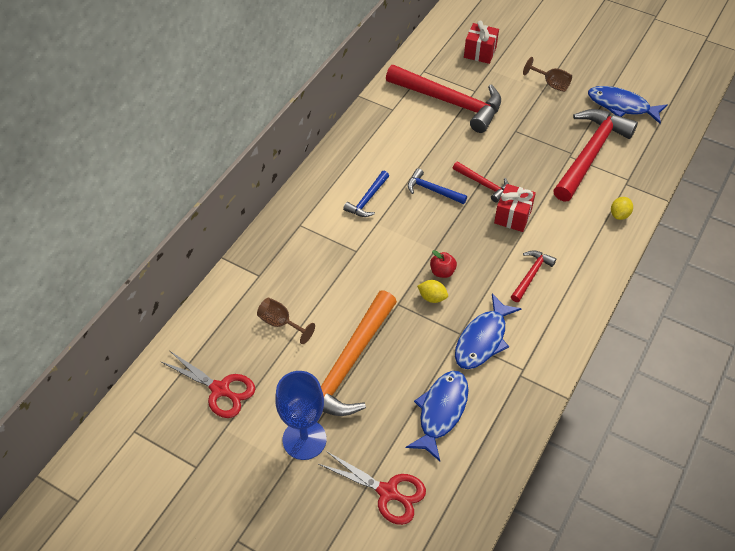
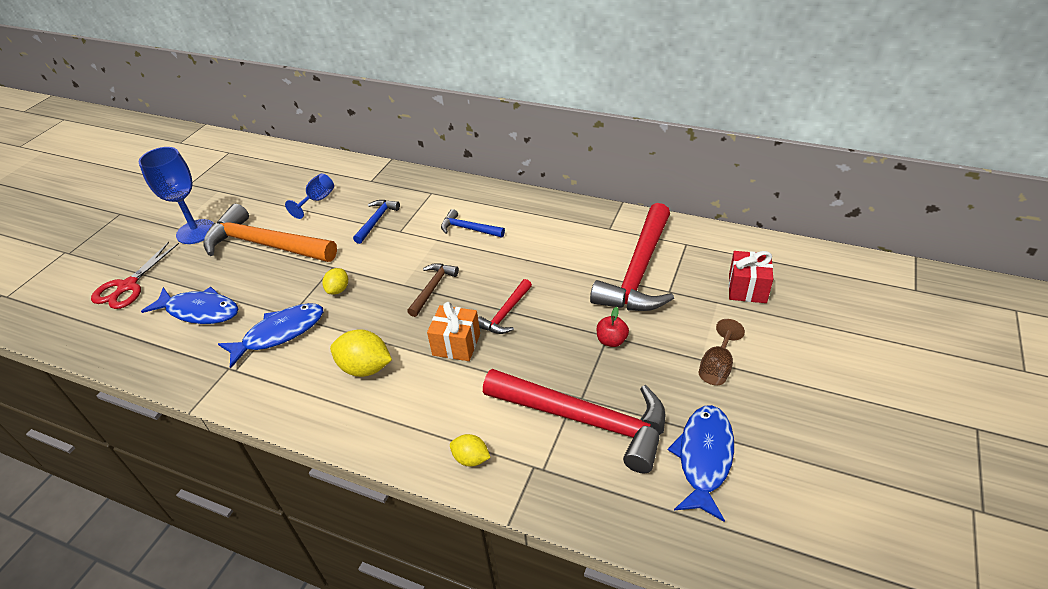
camera: 85 degrees right, 10 degrees down
(220, 389) = (255, 182): red scissors -> none
(280, 323) = (317, 200): brown goblet -> blue goblet
(433, 190) = (489, 273): blue hammer -> blue hammer (376, 221)
(442, 272) = (372, 293): red apple -> red apple (611, 340)
(444, 229) = (432, 288): none -> brown hammer
(483, 339) = (279, 333): blue fish -> blue fish turned 120 degrees clockwise
(512, 216) = (456, 344): red gift -> orange gift
(531, 275) = (365, 368): red hammer -> yellow lemon

